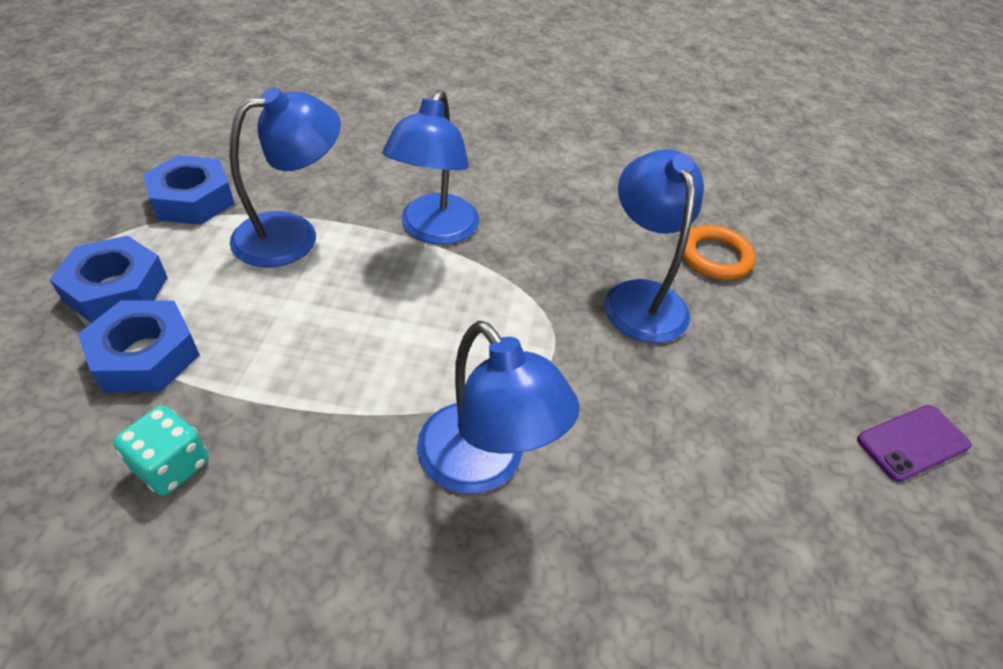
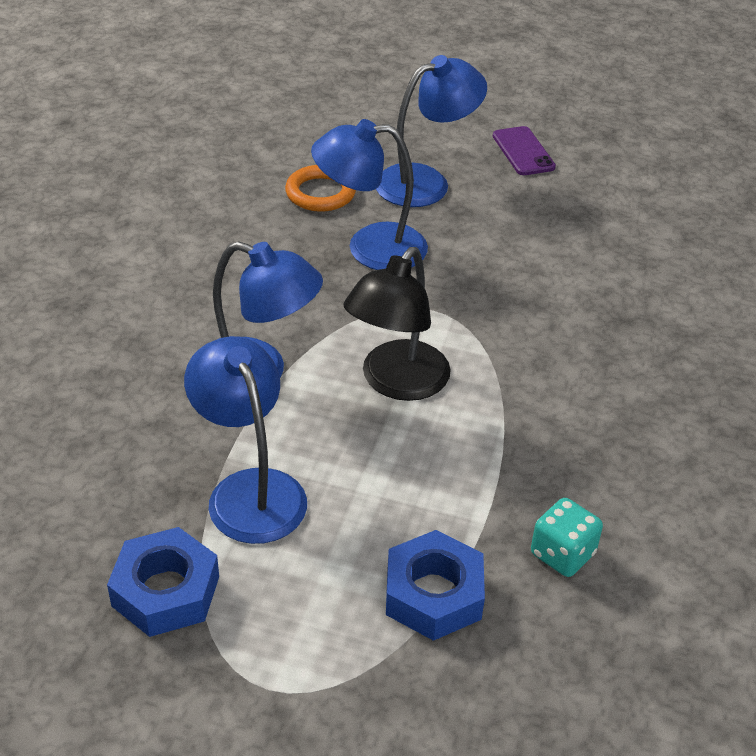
camera: 80 degrees left, 5 degrees down
(116, 289) = (331, 638): blue nut -> none
(432, 323) = (396, 383): none -> black lamp
(483, 465) = (552, 363): blue lamp -> blue lamp (425, 182)

